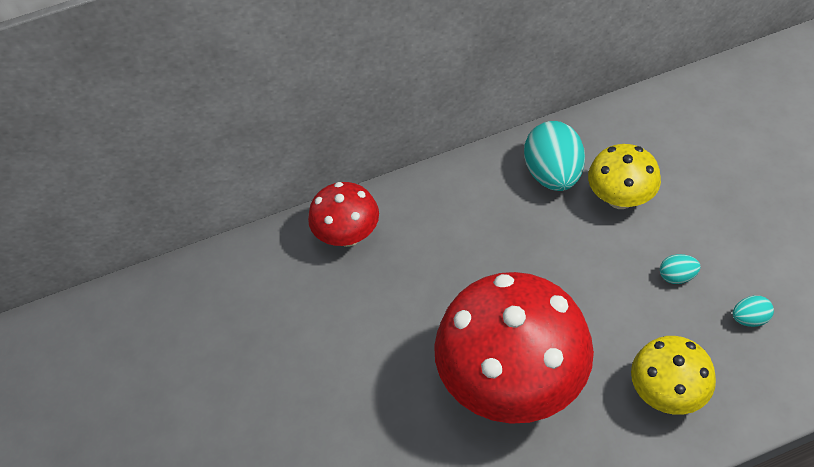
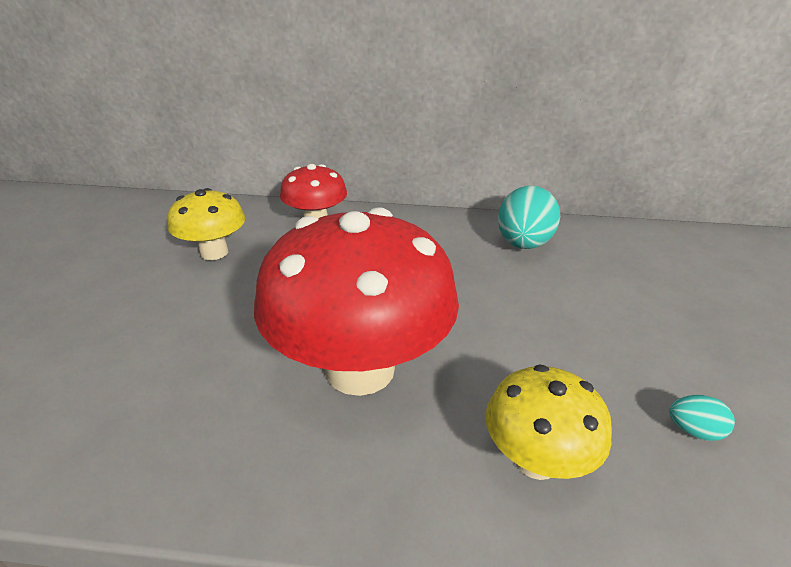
camera: 20 degrees right, 20 degrees down
(620, 198) = (580, 278): yellow mushroom -> yellow mushroom (214, 252)
(677, 276) = (611, 356): turquoise egg -> none

